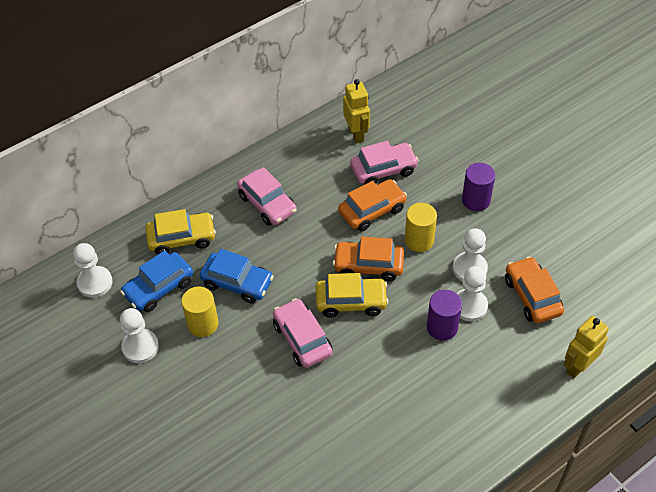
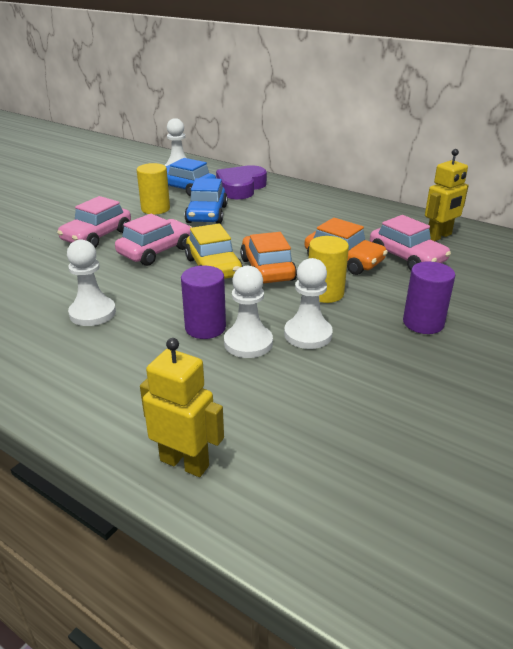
camera: 70 degrees right, 20 degrees down
(140, 347) = (123, 192): white pawn -> white pawn (92, 313)
(182, 238) = (241, 187): yellow car -> purple heart
(267, 204) = (306, 211): pink car -> pink car (97, 236)
(532, 296) = (295, 395): orange car -> none

